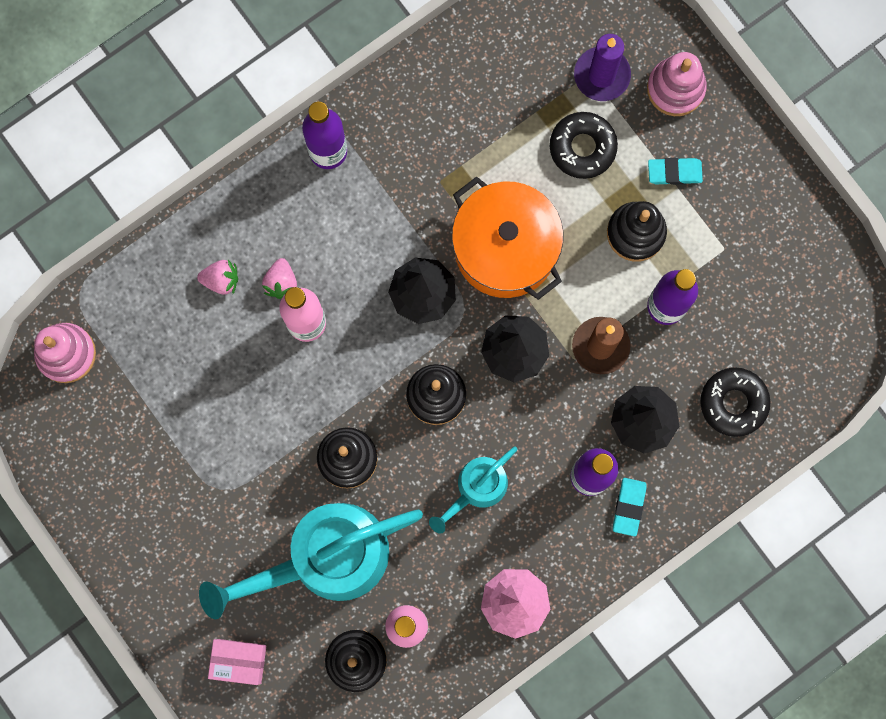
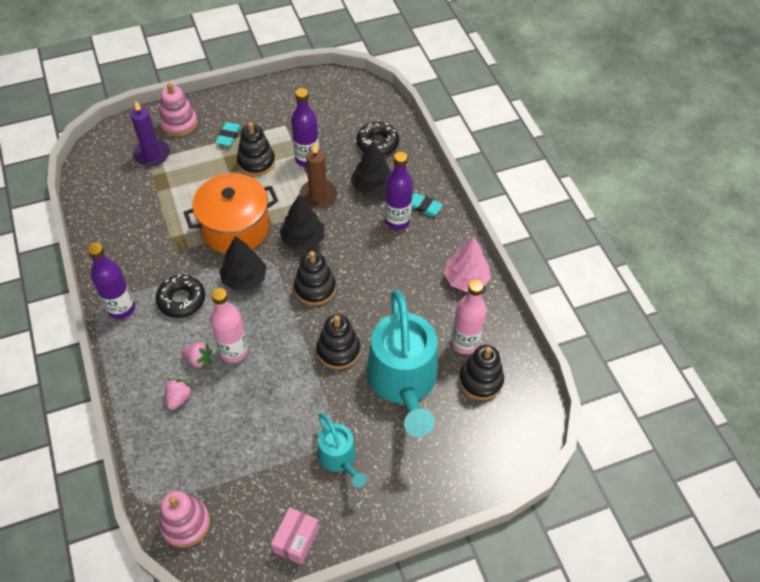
camera: 75 degrees left, 25 degrees down
(239, 661) = (462, 457): pink box -> pink box (296, 540)
(477, 488) = (384, 281): turquoise watering can -> turquoise watering can (339, 458)
(582, 147) = (191, 174): black donut -> black donut (181, 300)

